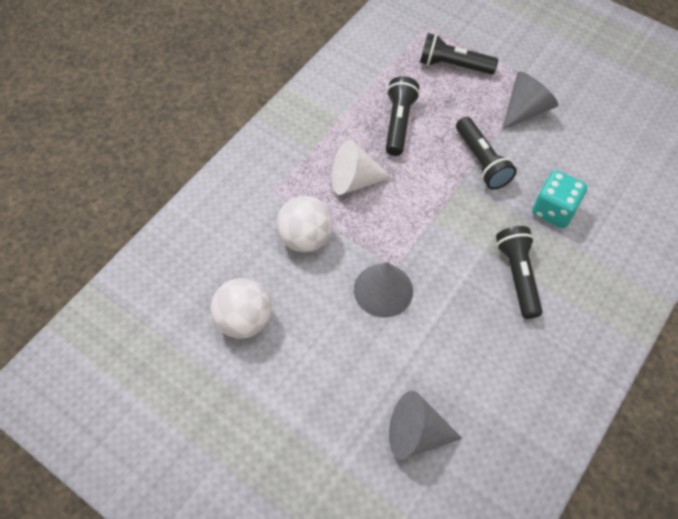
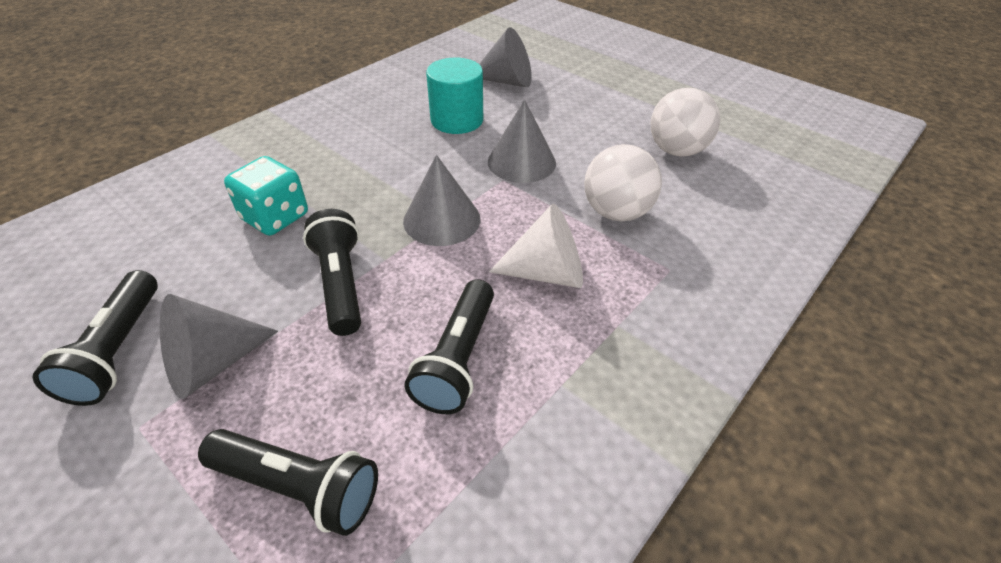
camera: 175 degrees left, 15 degrees down
(433, 219) = (442, 219): none -> grey cone
(454, 347) = (457, 120): none -> turquoise cylinder
(518, 276) = (362, 162): black flashlight -> black flashlight (117, 350)

